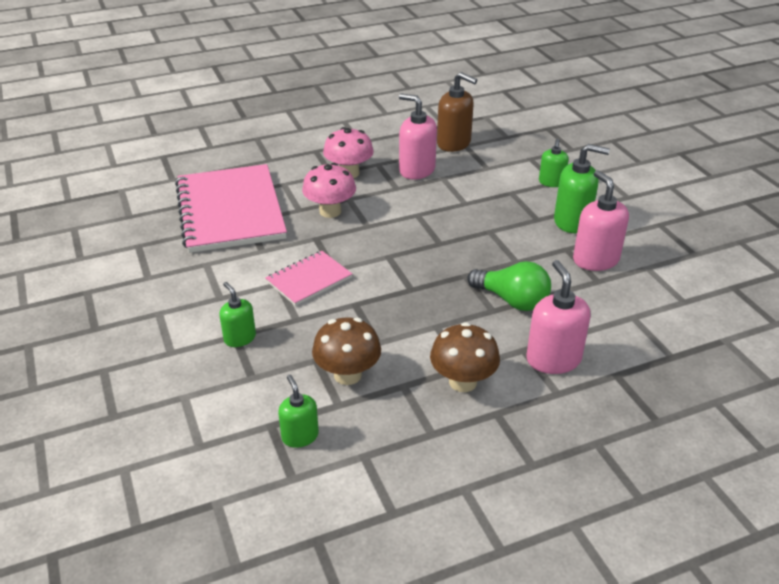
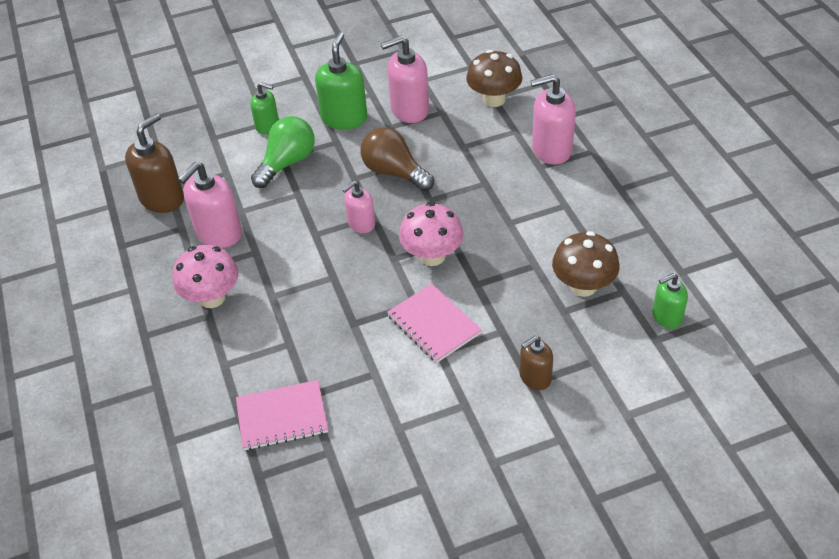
camera: 85 degrees left, 10 degrees up
(230, 211) = (282, 416): pink notebook -> pink notebook, size x0.49
(240, 338) = (535, 377): green soap dispenser -> brown soap dispenser
(330, 211) = (298, 312): pink mushroom -> pink mushroom (432, 256)
(430, 237) = (361, 224): none -> pink soap dispenser
(463, 382) = (585, 207): brown mushroom -> brown mushroom (494, 99)
(500, 253) = (394, 172): none -> brown light bulb
(512, 300) = (471, 169): green light bulb -> green light bulb (287, 163)

